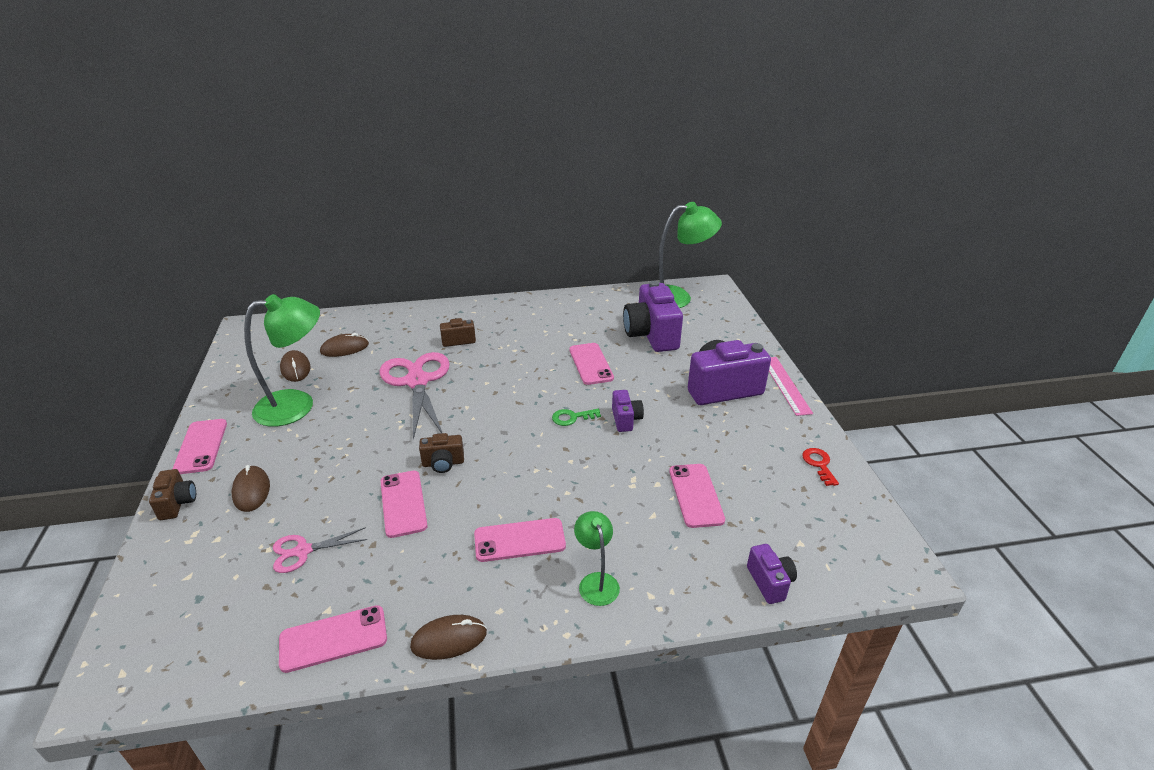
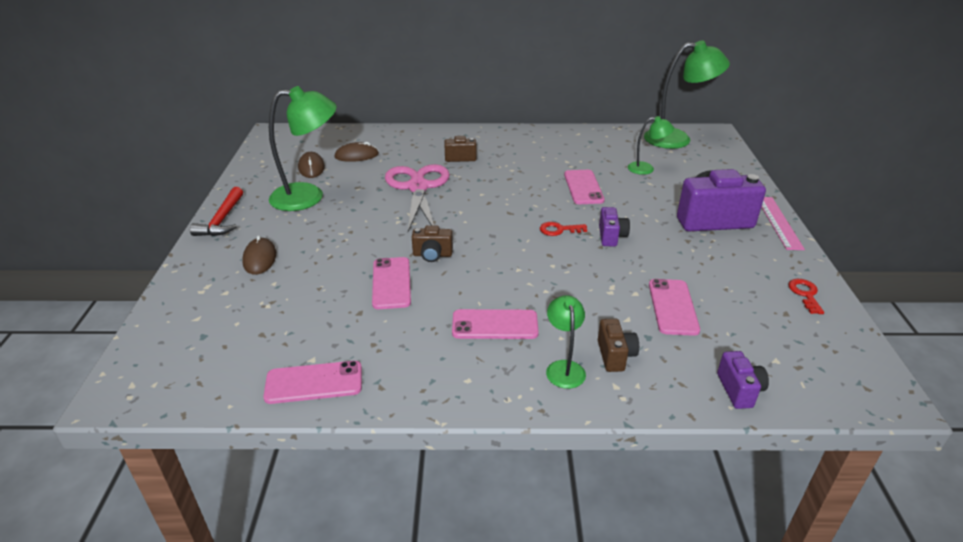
camera: 10 degrees right, 0 degrees up
(177, 503) = (196, 261): brown camera -> brown camera (615, 355)
(201, 446) = (222, 220): pink phone -> red hammer
(303, 551) = (297, 310): pink scissors -> none
(449, 639) = (417, 397): brown mouse -> none
(572, 417) = (559, 230): green key -> red key
(651, 335) = (646, 168): purple camera -> green lamp

